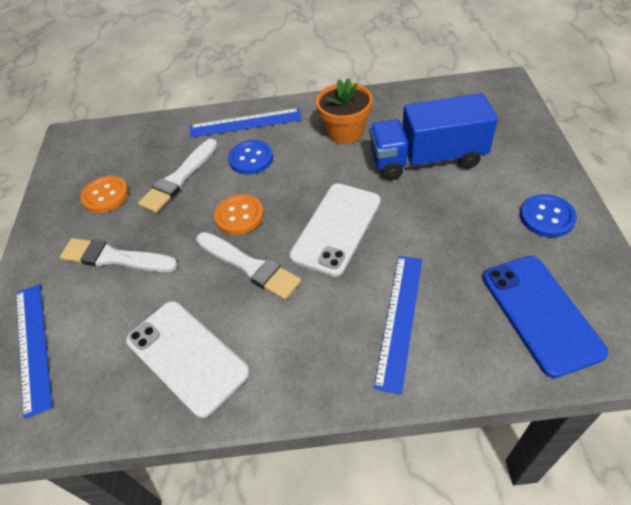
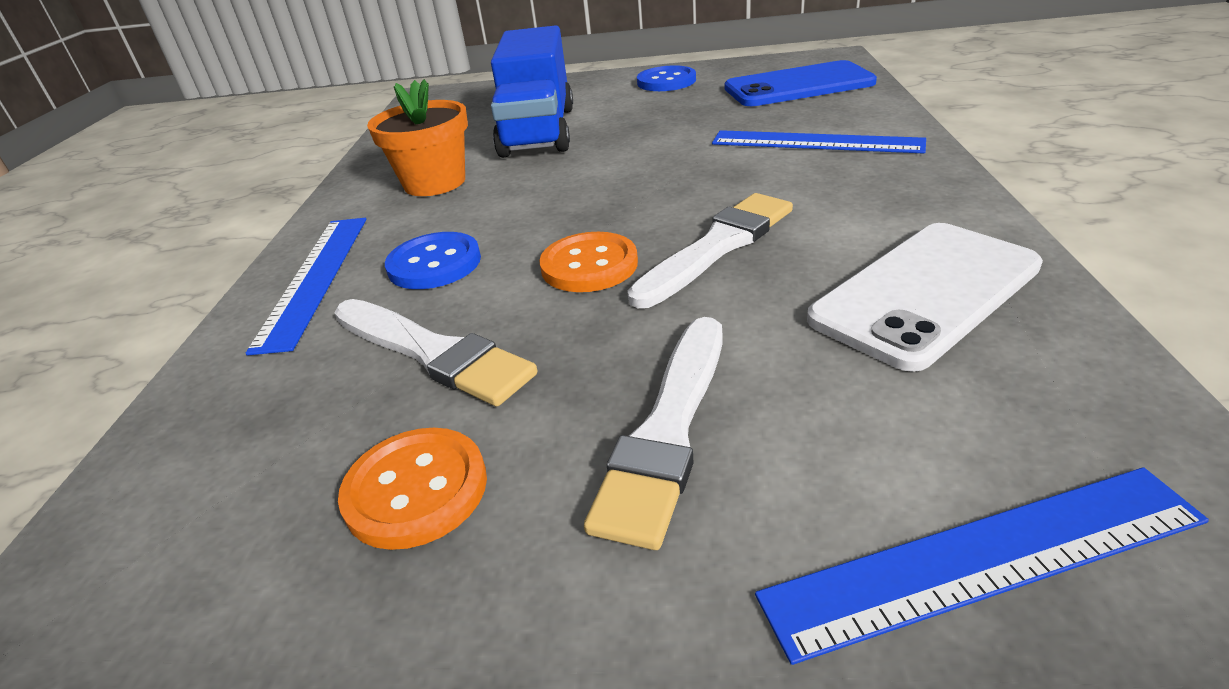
camera: 85 degrees left, 15 degrees down
(336, 228) = (649, 182): white phone -> none

